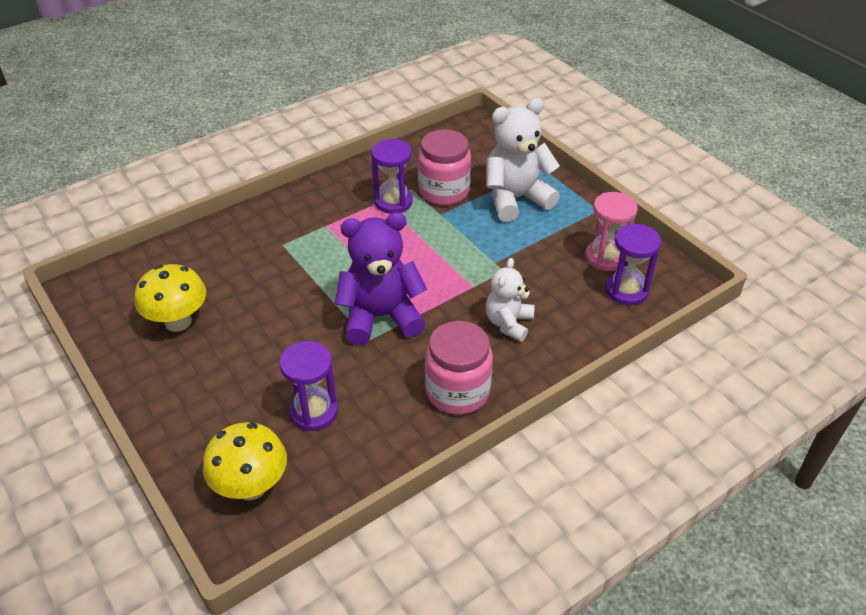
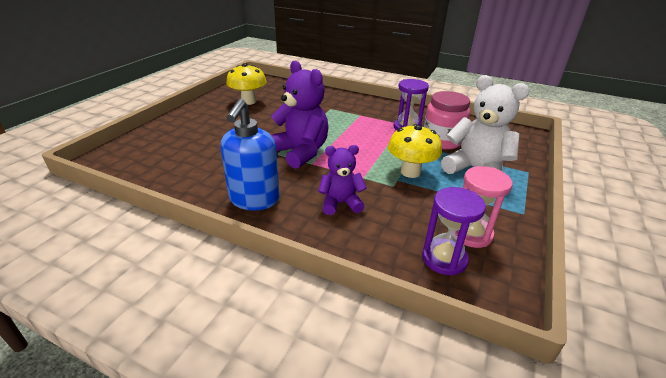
camera: 60 degrees right, 10 degrees down
(251, 486) = (140, 152): yellow mushroom -> yellow mushroom (410, 172)
(313, 411) = (205, 153): purple hourglass -> none
(457, 391) = (254, 200): pink jar -> blue soap dispenser
(508, 323) = (340, 203): white teddy bear -> purple teddy bear

